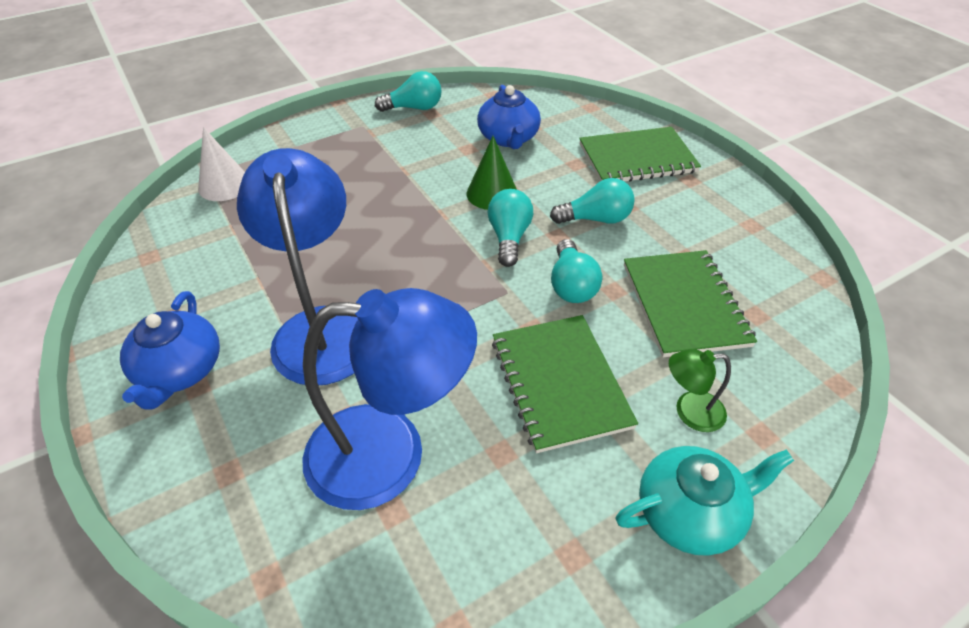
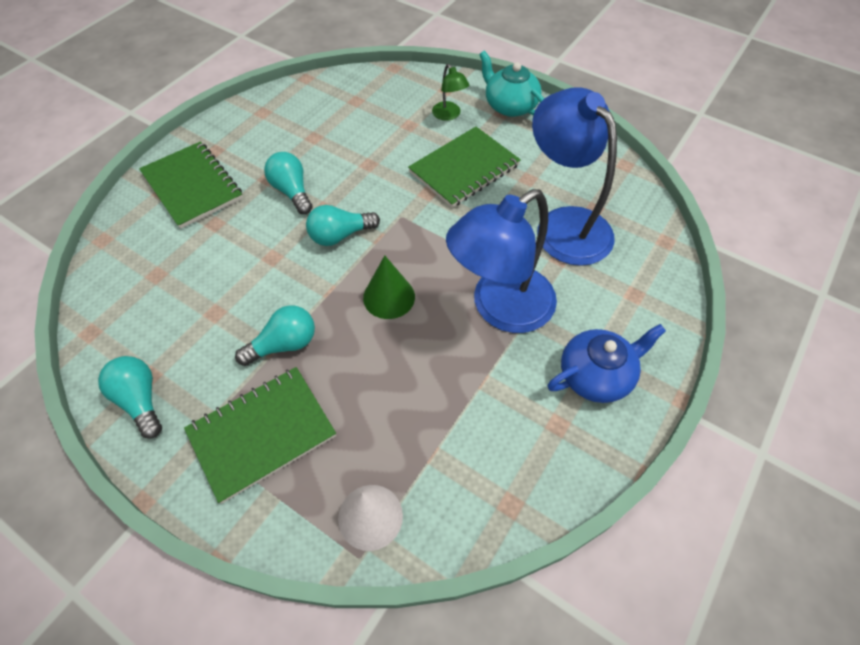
camera: 115 degrees left, 10 degrees up
(492, 193) = (284, 266): green cone -> green cone (389, 297)
(508, 138) = (184, 286): blue teapot -> none
(571, 285) = (375, 185): turquoise light bulb -> turquoise light bulb (284, 344)
(684, 304) = (364, 130): green notebook -> green notebook (262, 433)

